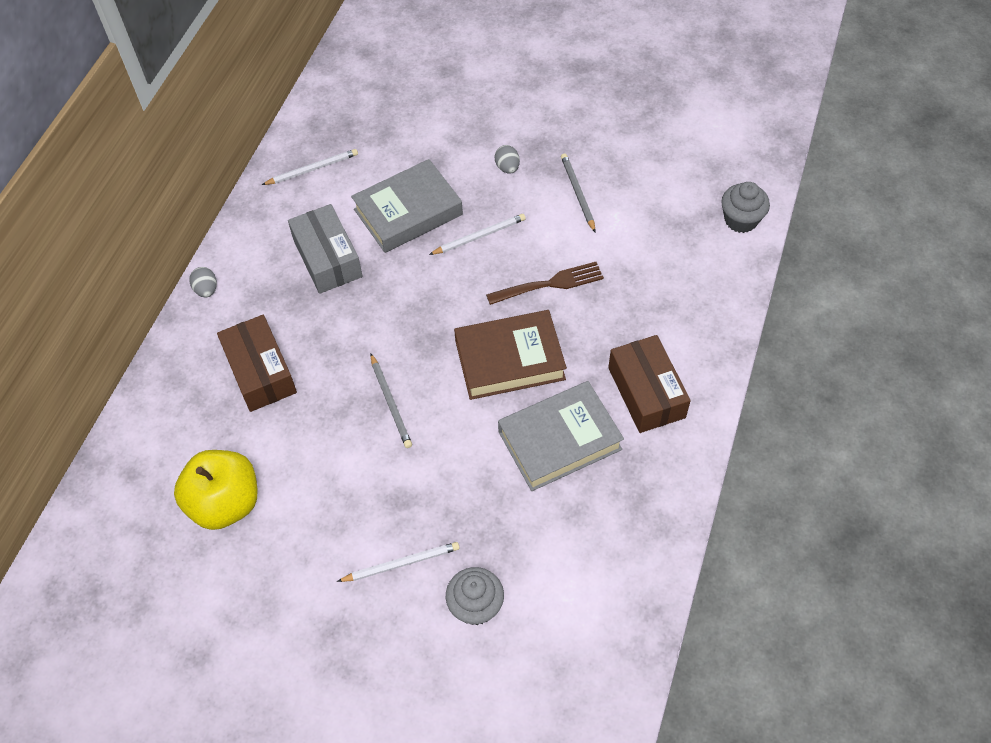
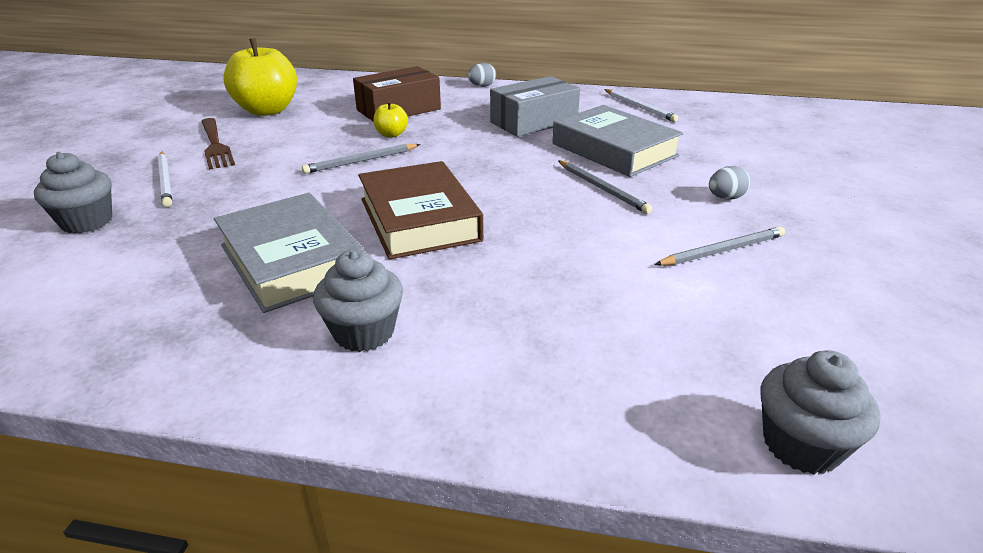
camera: 80 degrees right, 25 degrees down
(331, 378) = (391, 134): none -> yellow apple
(479, 236) = (602, 188): white pencil -> grey pencil
(549, 284) = (546, 238): brown fork -> brown fork (215, 145)
(646, 392) = (364, 332): brown box -> grey cupcake

